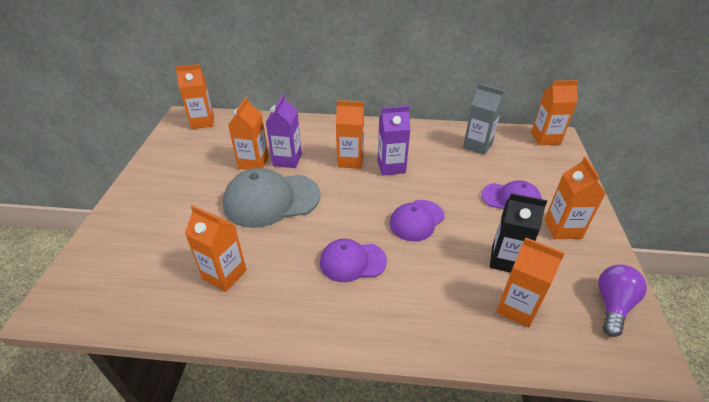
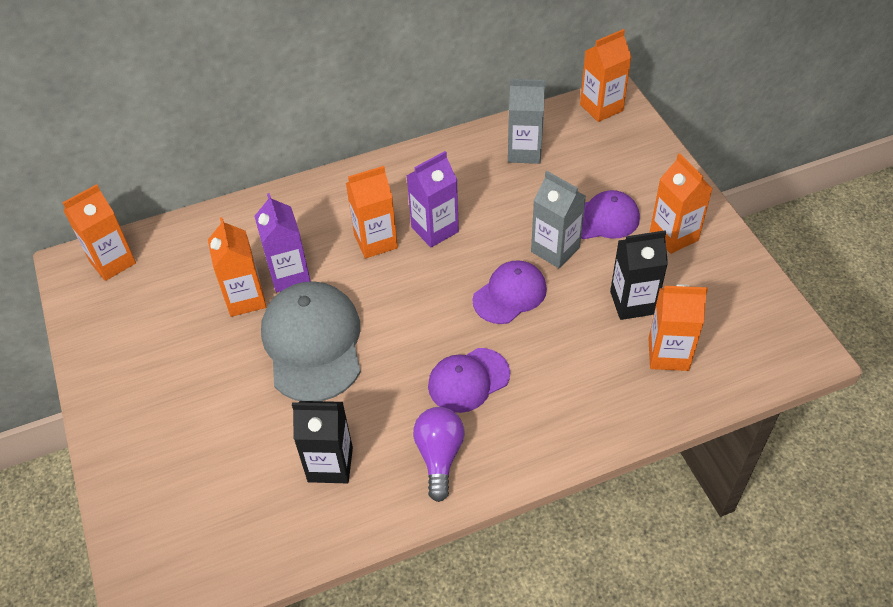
camera: 25 degrees left, 10 degrees up
(224, 274) = (330, 464): orange carton -> black carton
(271, 200) = (313, 343): grey cap -> grey cap turned 120 degrees clockwise
(416, 220) = (510, 294): purple cap -> purple cap turned 150 degrees counterclockwise
(465, 205) = (555, 250): none -> grey carton
(612, 305) = (756, 308): purple light bulb -> purple light bulb (439, 456)

